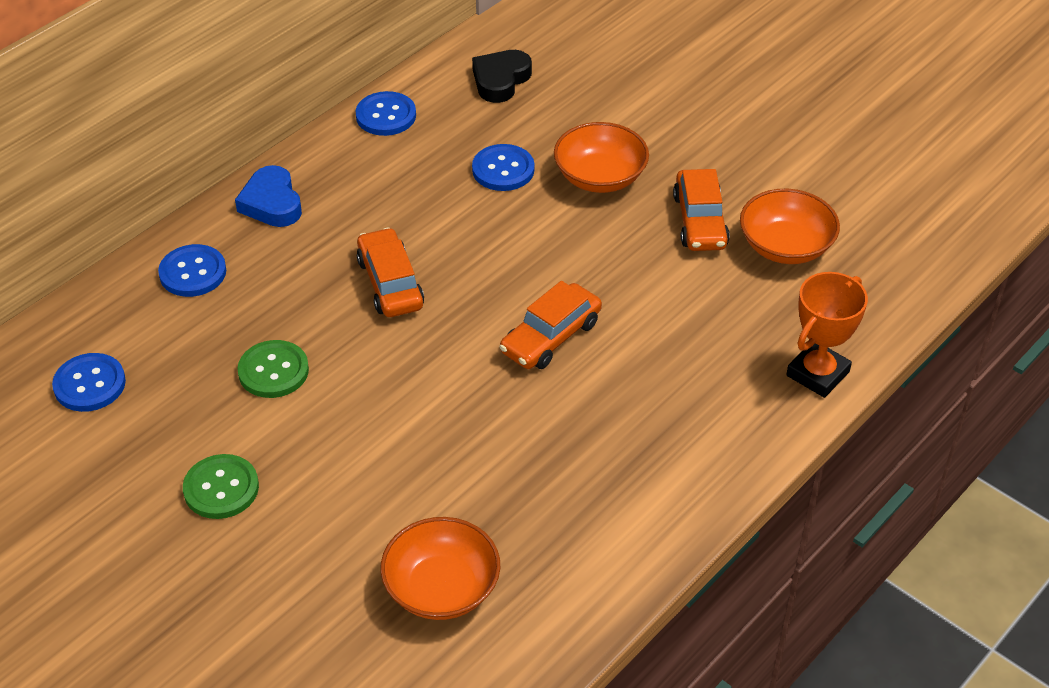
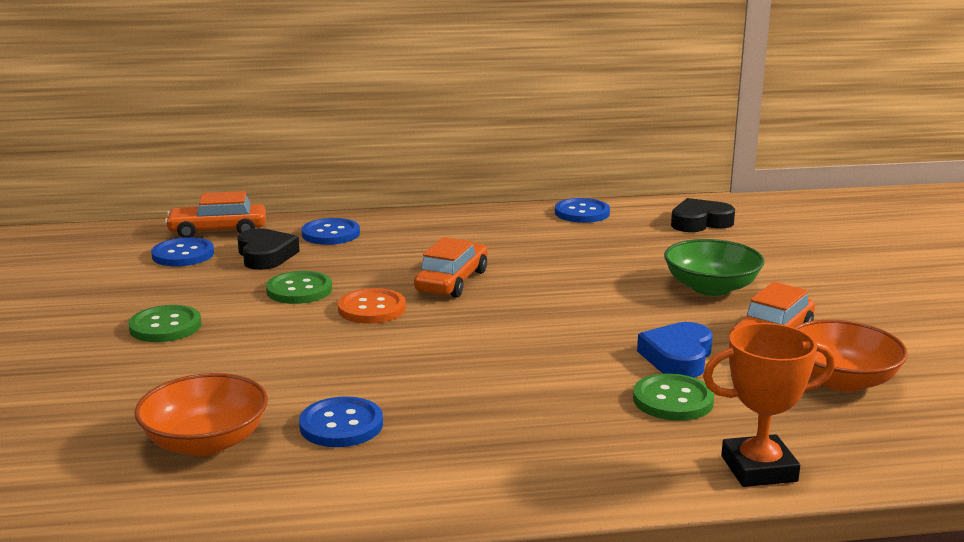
camera: 40 degrees right, 25 degrees down
(174, 340) = (265, 255): none -> black heart
(272, 203) = (435, 223): blue heart -> blue heart (678, 357)
(368, 359) = (372, 309): none -> orange button
(503, 170) = (632, 260): blue button -> blue button (341, 425)
(551, 337) = (530, 350): orange car -> orange car (218, 231)
(600, 177) = (711, 288): orange bowl -> green bowl
(704, 335) = (673, 400): none -> green button

